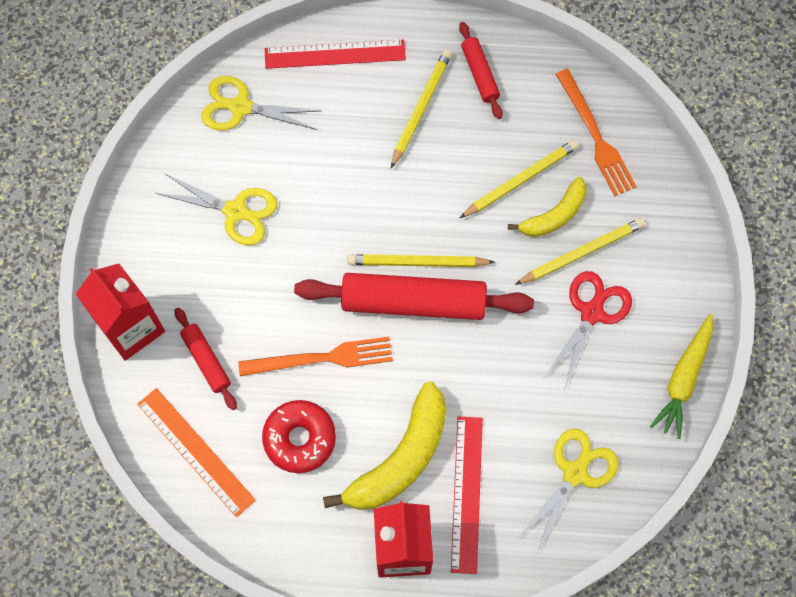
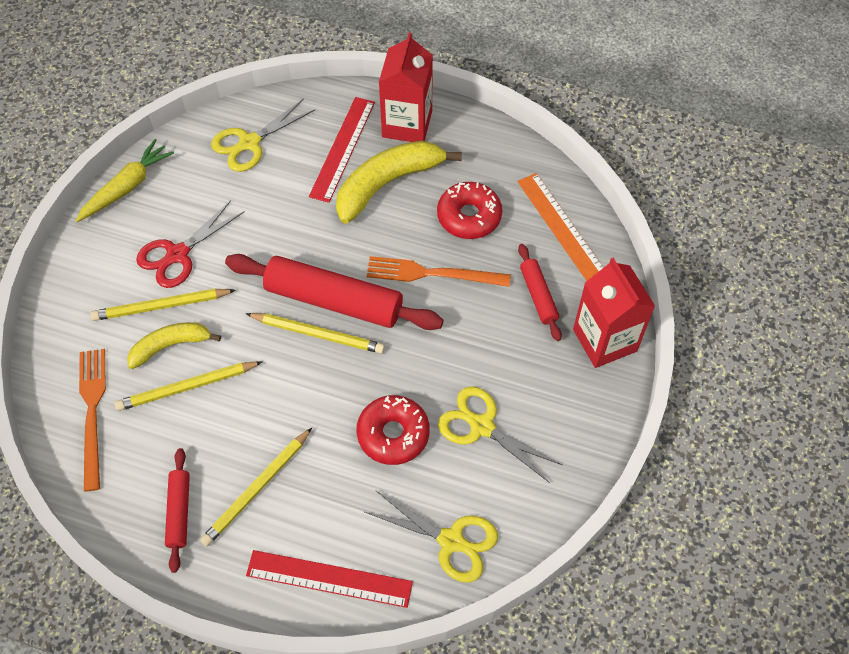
camera: 165 degrees left, 10 degrees down
(315, 184) = (393, 434): none -> red donut

